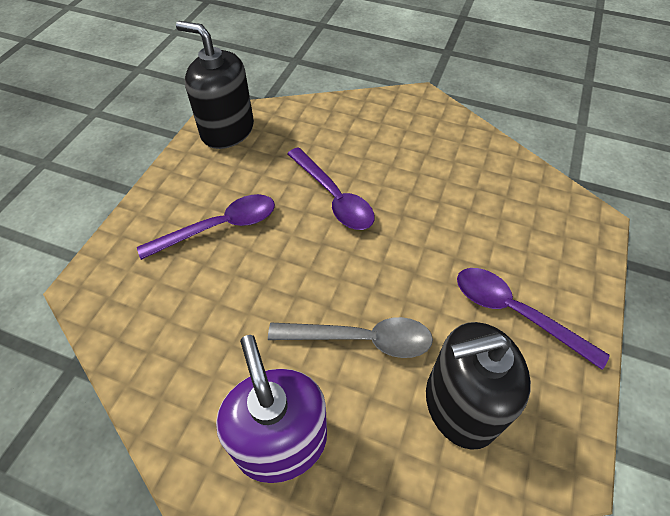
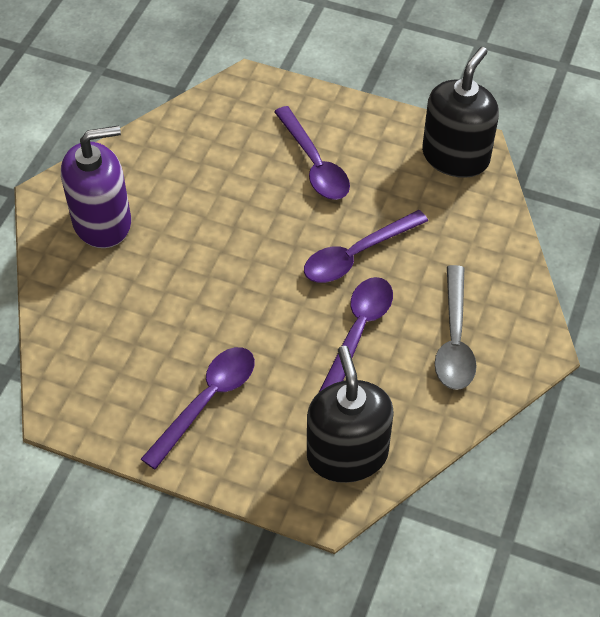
camera: 90 degrees right, 0 degrees up
(361, 339) = (186, 275): grey spoon -> grey spoon (454, 339)
(419, 198) = (358, 333): none -> purple spoon
(460, 405) = (119, 344): black soap dispenser -> black soap dispenser (347, 454)

